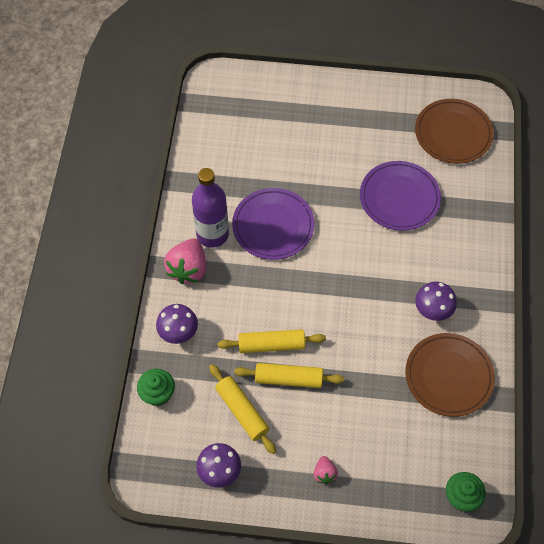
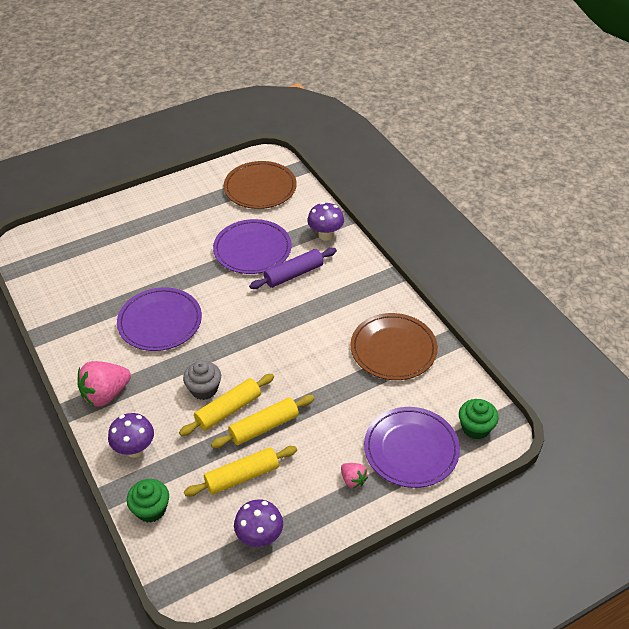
camera: 35 degrees left, 15 degrees down
(188, 269) = (106, 394): pink strawberry -> pink strawberry turned 75 degrees clockwise
(212, 234) = (109, 356): purple bottle -> none
(242, 411) = (242, 476): yellow rolling pin -> yellow rolling pin turned 45 degrees counterclockwise
(265, 313) = (204, 389): none -> grey cupcake
(391, 479) = (411, 449): none -> purple plate
(417, 245) = (293, 274): none -> purple rolling pin
(432, 311) = (343, 312): purple mushroom -> purple mushroom (325, 235)

